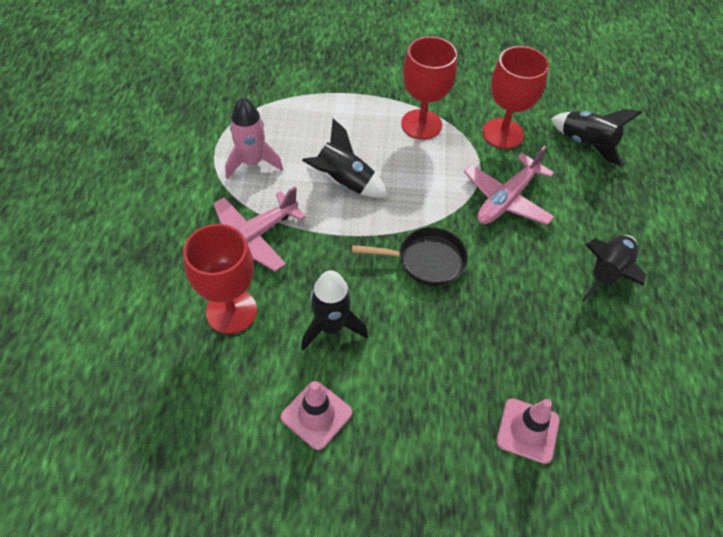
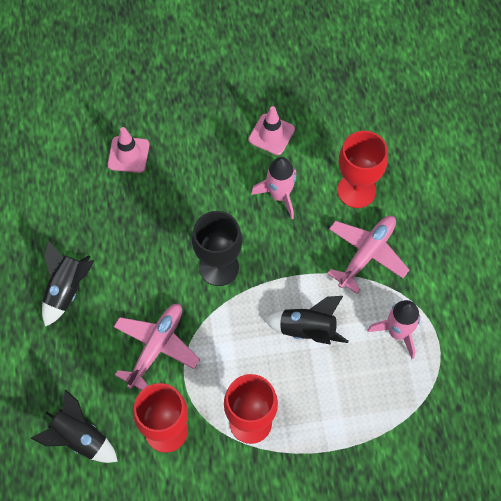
camera: 170 degrees right, 10 degrees up
(331, 326) = (279, 195): black rocket -> pink rocket
(426, 260) = (219, 267): black pan -> black goblet

